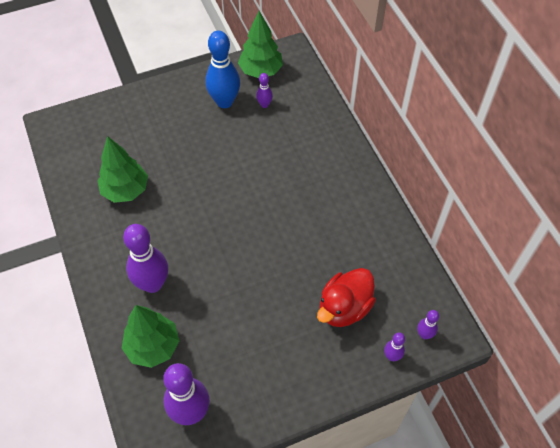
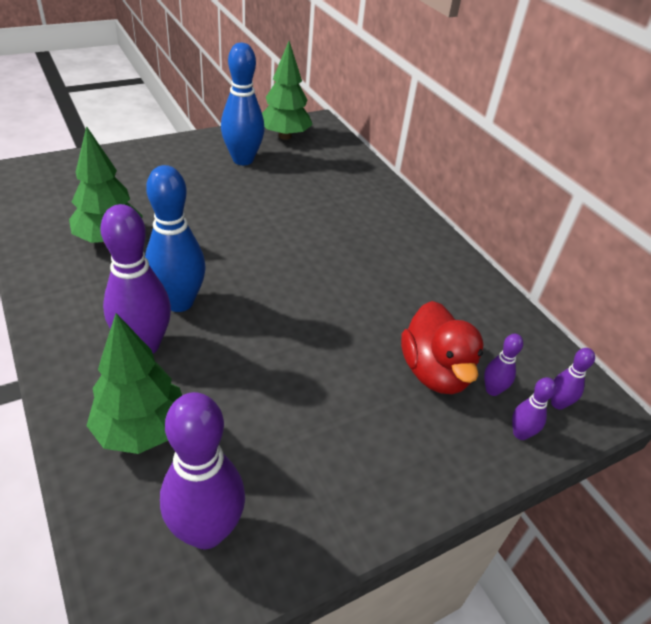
camera: 10 degrees left, 15 degrees down
(175, 248) = (179, 302): none -> blue bowling pin
(264, 105) = (292, 164): purple bowling pin -> purple bowling pin (492, 390)
(344, 308) = (435, 372): red duck -> red duck turned 45 degrees counterclockwise

